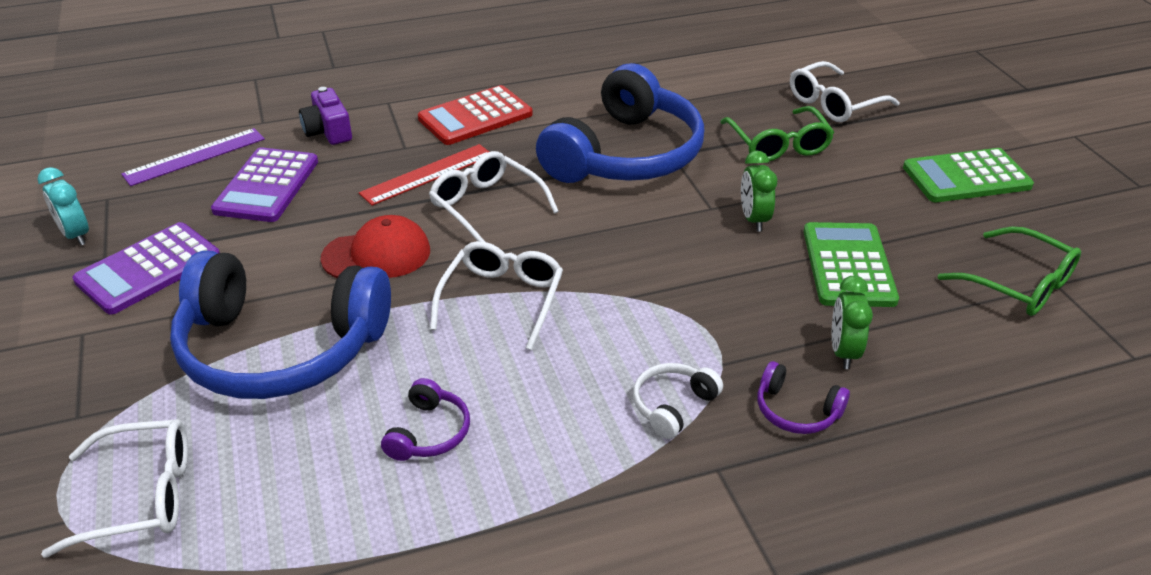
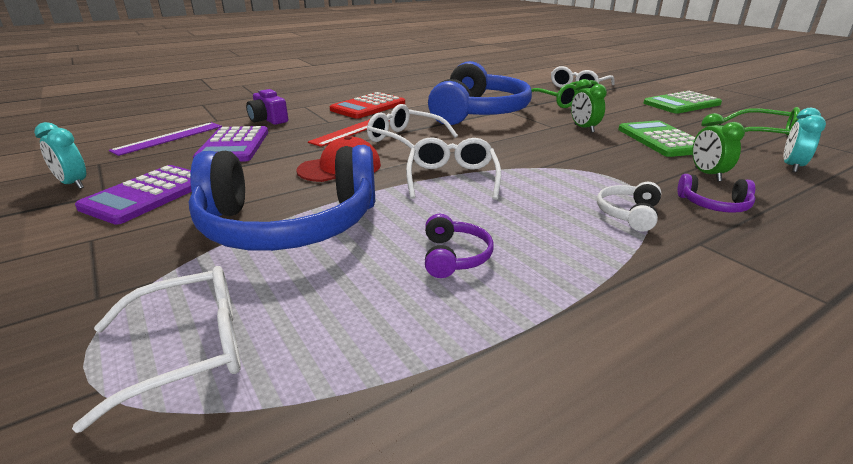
camera: 15 degrees left, 10 degrees down
(984, 357) = (791, 166): none -> turquoise clock

